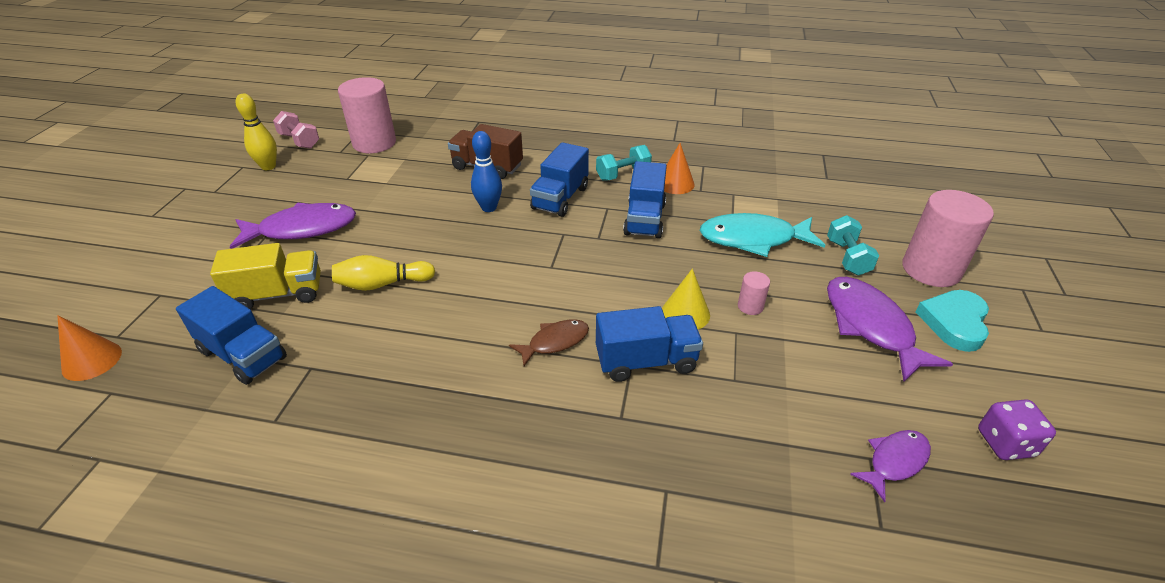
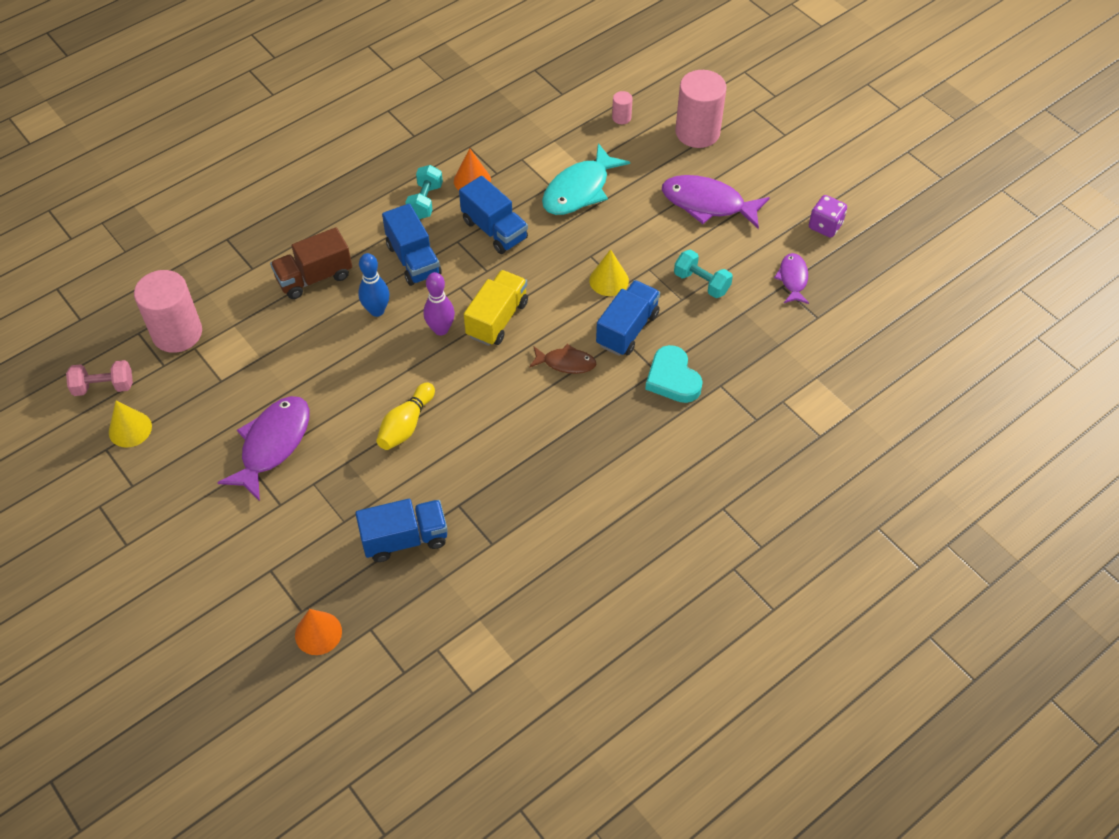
camera: 50 degrees left, 15 degrees up
(268, 166) = (130, 429): yellow bowling pin -> yellow cone
(278, 294) = (351, 493): yellow truck -> yellow truck (497, 319)
(507, 247) = (441, 329): none -> purple bowling pin
(555, 342) = (566, 363): brown fish -> brown fish turned 90 degrees clockwise
(750, 306) = (636, 244): pink cylinder -> pink cylinder (621, 117)
(847, 257) = (646, 160): turquoise dumbbell -> turquoise dumbbell (701, 283)
(954, 322) = (743, 165): turquoise heart -> turquoise heart (673, 378)

